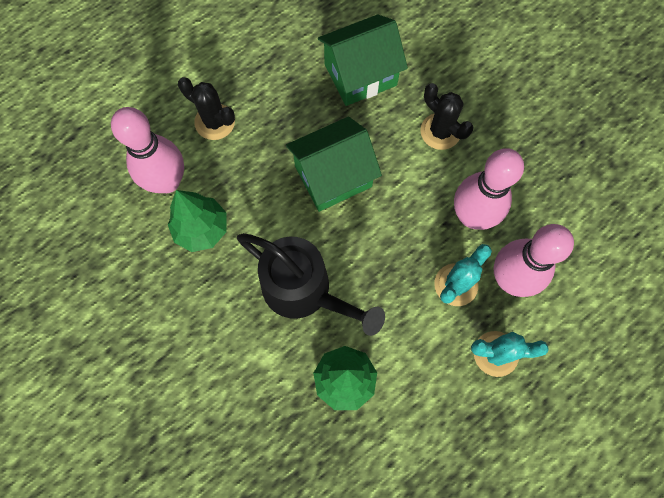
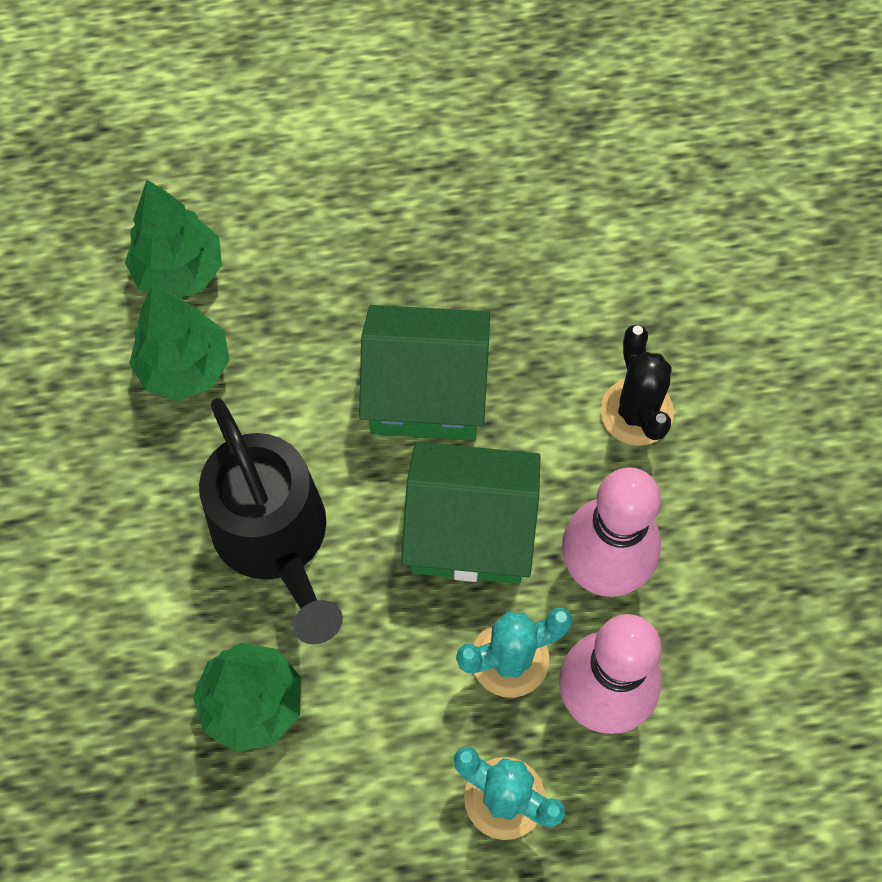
camera: 30 degrees right, 5 degrees down
(167, 181) = (179, 272): pink bowling pin -> green tree
(215, 122) = (301, 219): black cactus -> none
(360, 75) = (566, 260): green house -> green house (470, 531)

